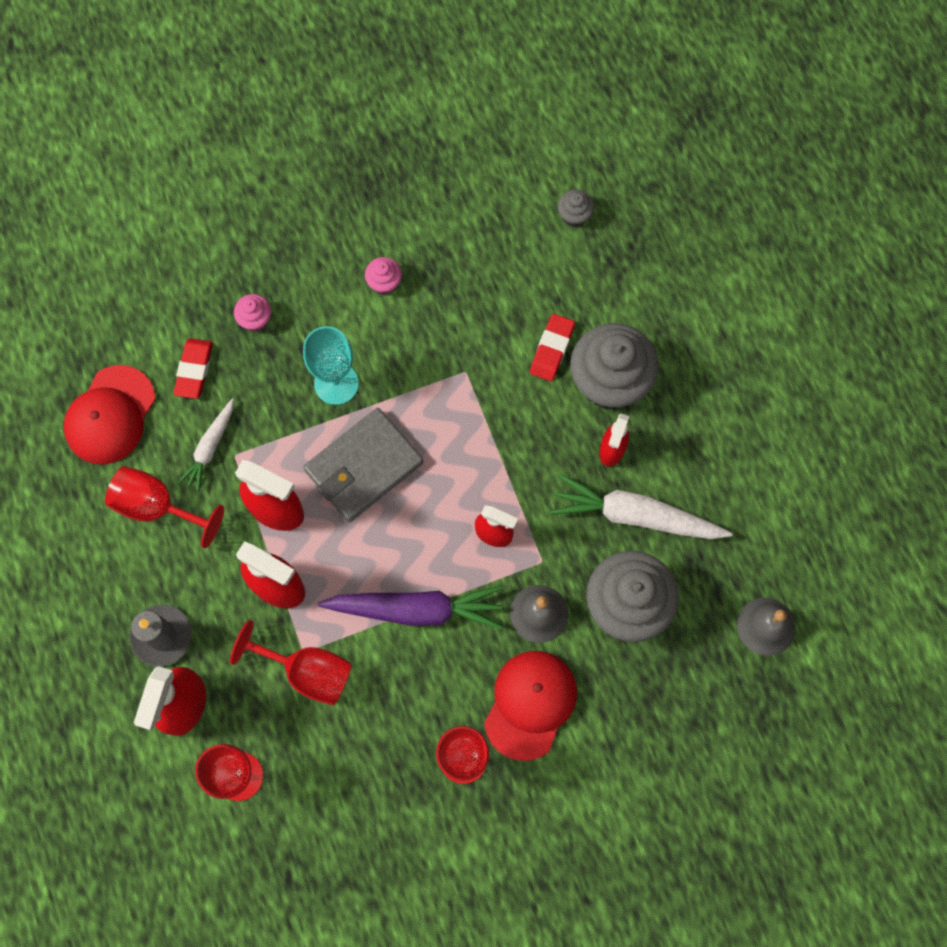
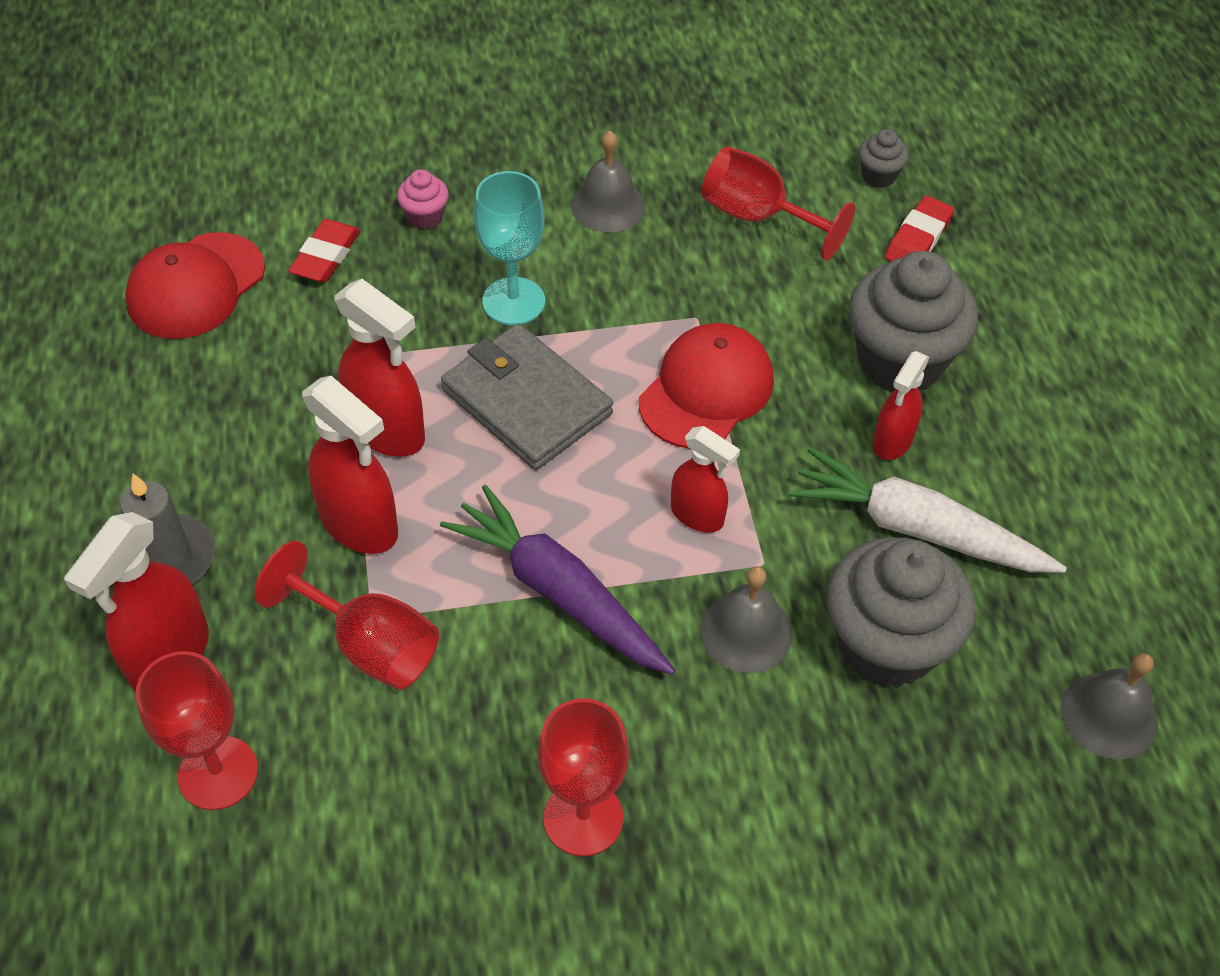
camera: 10 degrees right, 20 degrees down
(156, 506) = (220, 398): red goblet -> red goblet (757, 217)
(210, 448) = (317, 344): white carrot -> none
(364, 467) = (526, 402): grey wallet -> grey wallet turned 75 degrees clockwise
(384, 283) = (608, 205): pink cupcake -> grey bell
(416, 609) = (558, 592): purple carrot -> purple carrot turned 150 degrees counterclockwise
(530, 704) = (708, 757): red cap -> red cap (706, 390)
(552, 349) = (823, 312): red eraser -> red eraser (918, 238)

